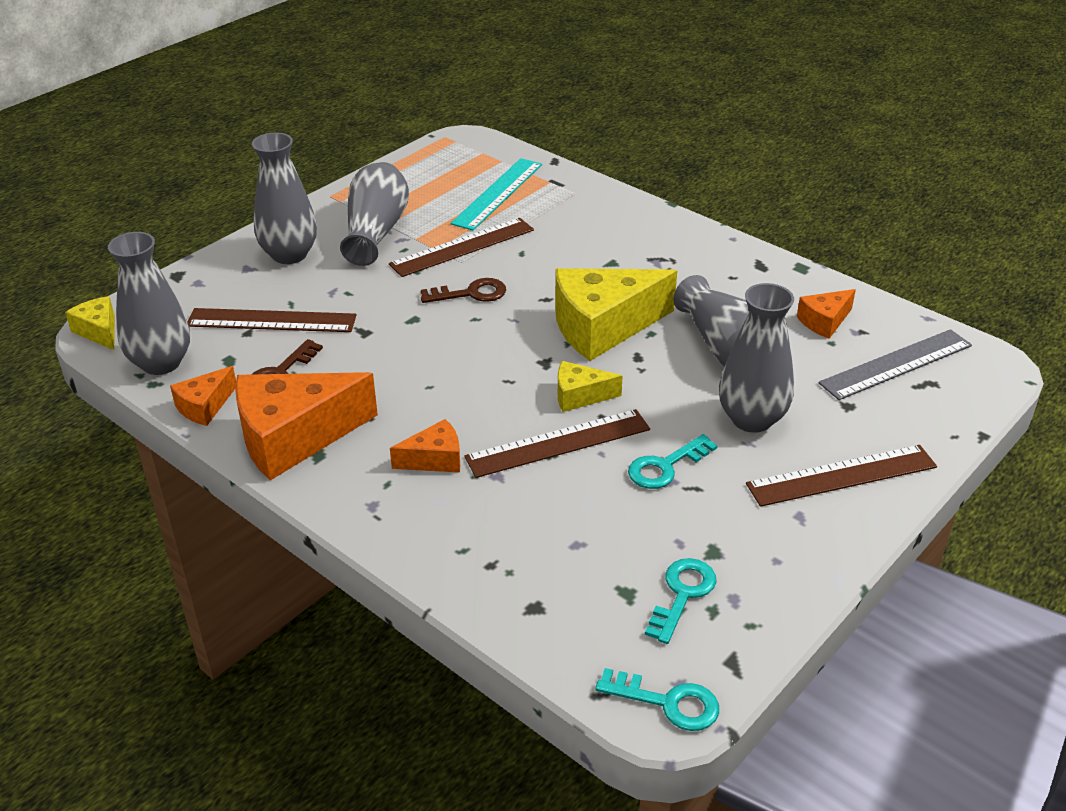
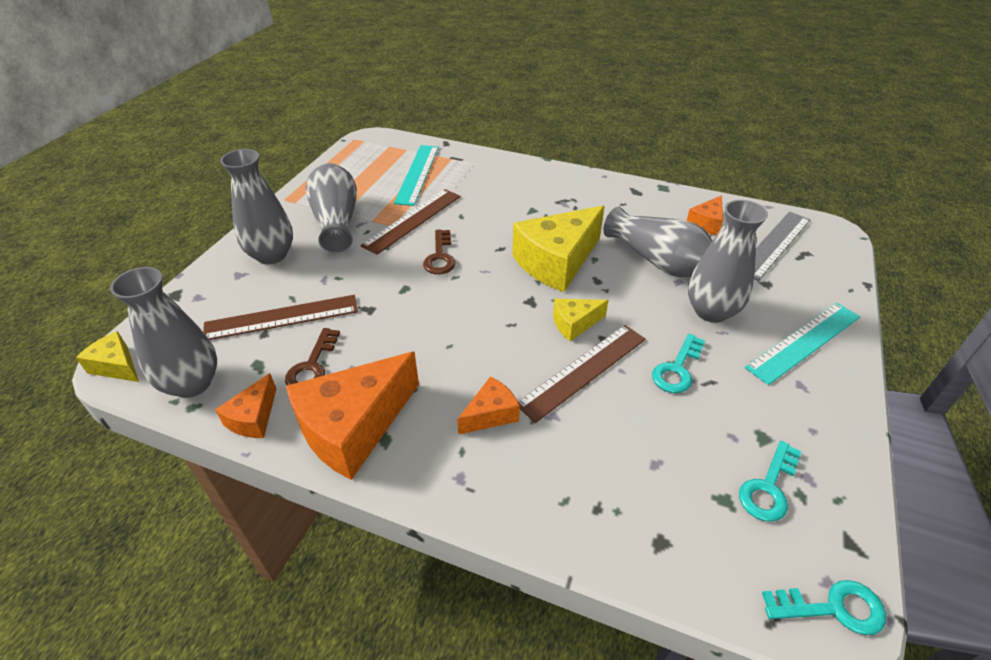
camera: 20 degrees left, 5 degrees up
(471, 293) = (440, 257): brown key -> brown key turned 120 degrees clockwise
(682, 595) = (768, 487): turquoise key -> turquoise key turned 150 degrees counterclockwise
(841, 475) = (804, 341): brown ruler -> turquoise ruler

